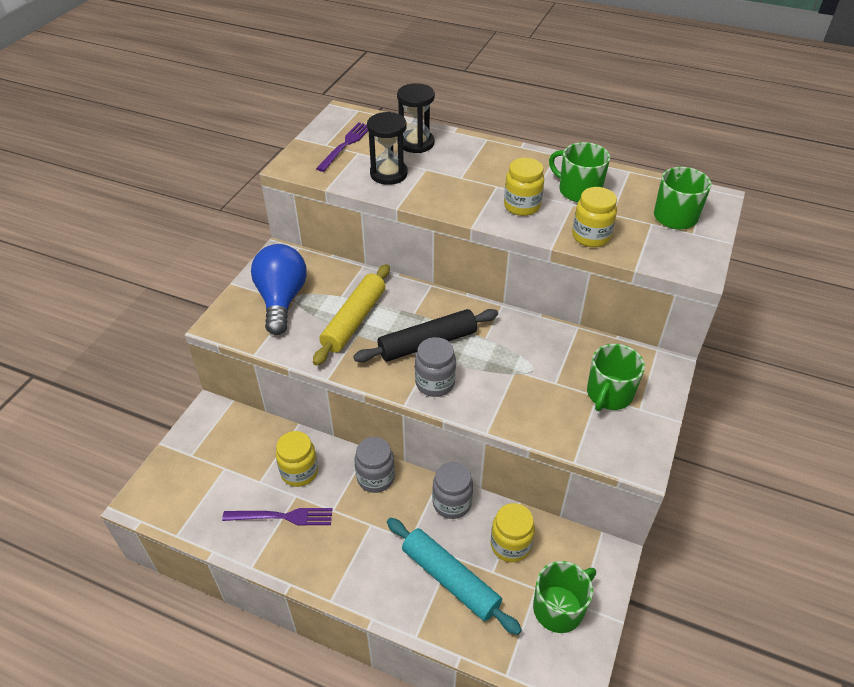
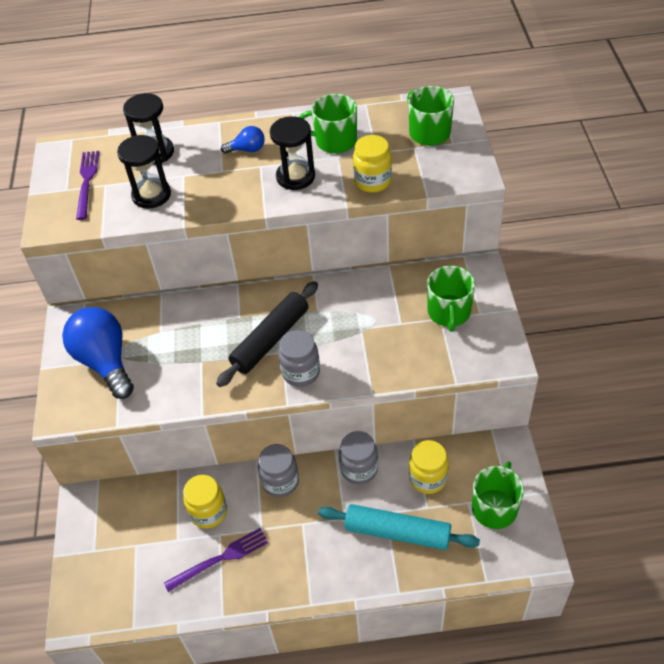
camera: 25 degrees left, 5 degrees up
(354, 320) = (189, 349): yellow rolling pin -> none
(495, 169) = (247, 149): none -> blue light bulb
(522, 206) = (295, 177): yellow jar -> black hourglass

